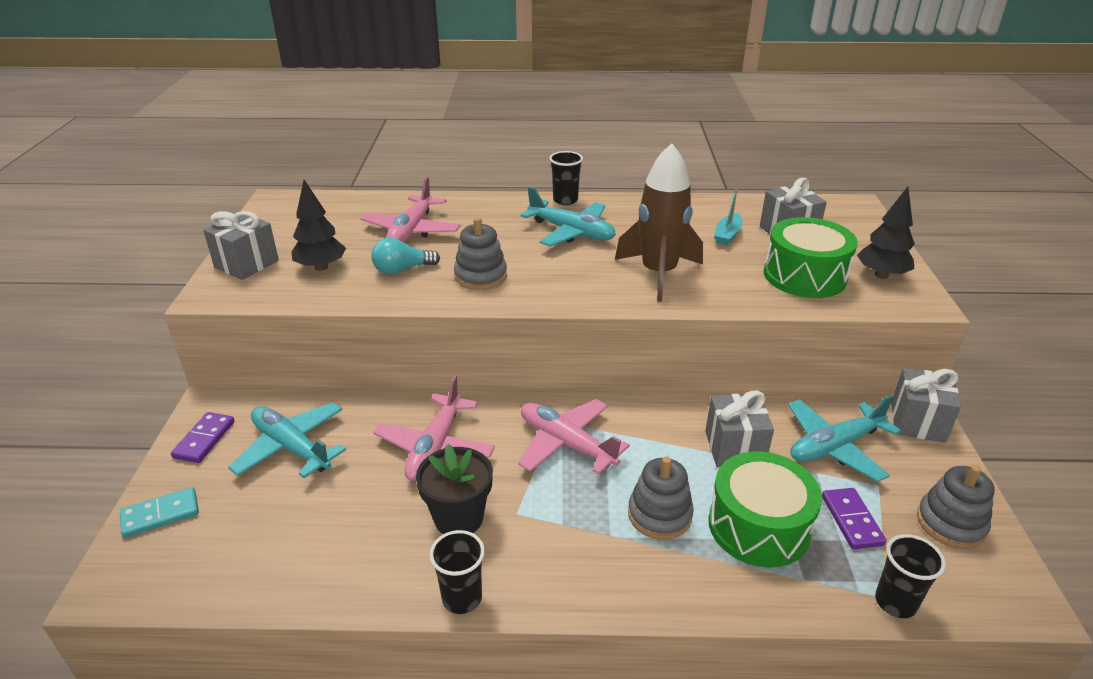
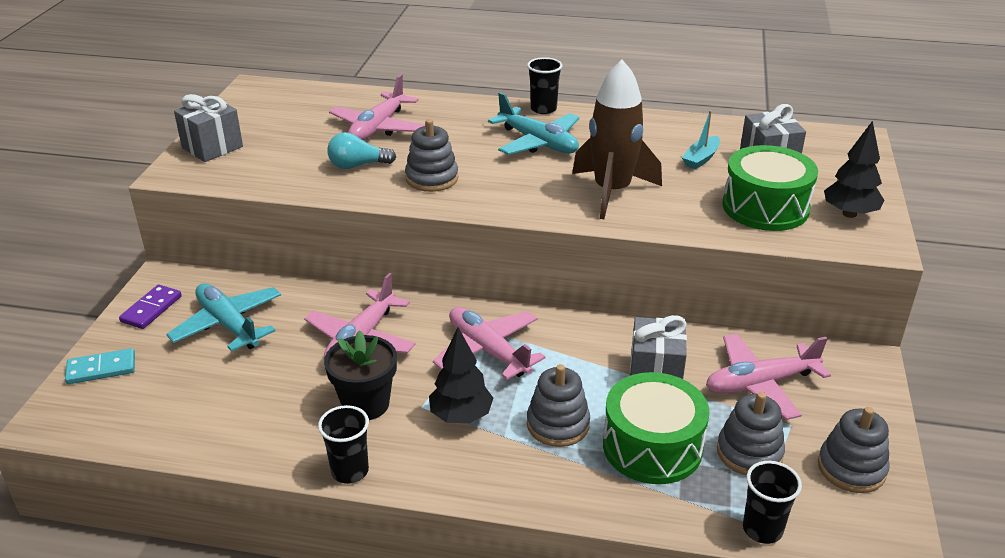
camera: 10 degrees right, 0 degrees up
(321, 267) = (281, 156): black tree -> black tree (461, 416)
(835, 447) = (760, 384): turquoise plane -> pink plane
(852, 520) = (749, 453): purple domino -> grey stacking toy
(917, 422) = (859, 370): grey gift -> none

